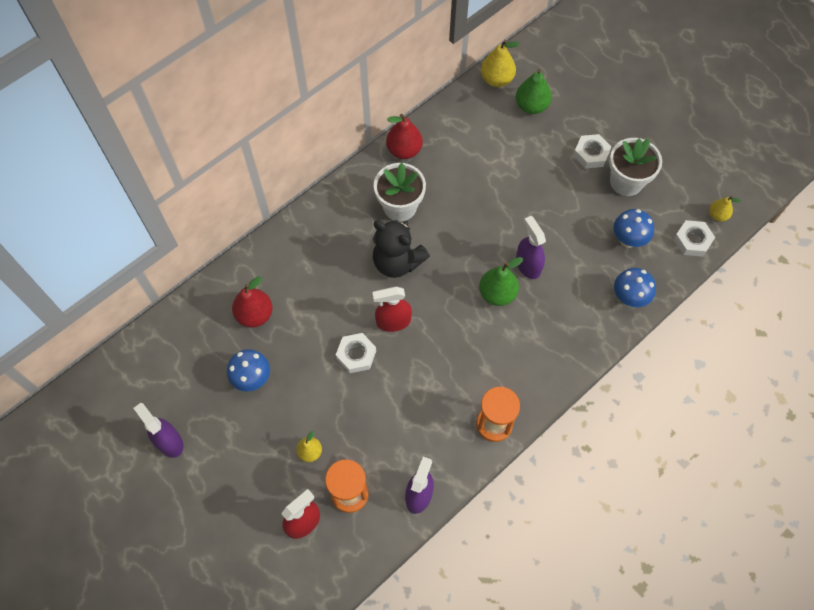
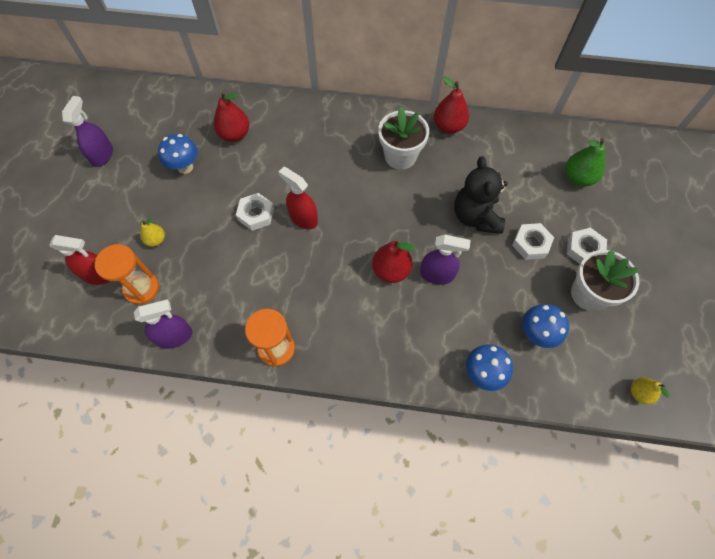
camera: 50 degrees right, 0 degrees up
(397, 262) = (354, 186): black teddy bear -> black teddy bear (475, 217)
(496, 79) = (573, 140): yellow pear -> none
(497, 294) = (391, 270): green pear -> red pear
(528, 265) = (437, 274): purple spray bottle -> purple spray bottle turned 75 degrees clockwise
(692, 241) = (591, 388): white nut -> white nut (531, 244)

